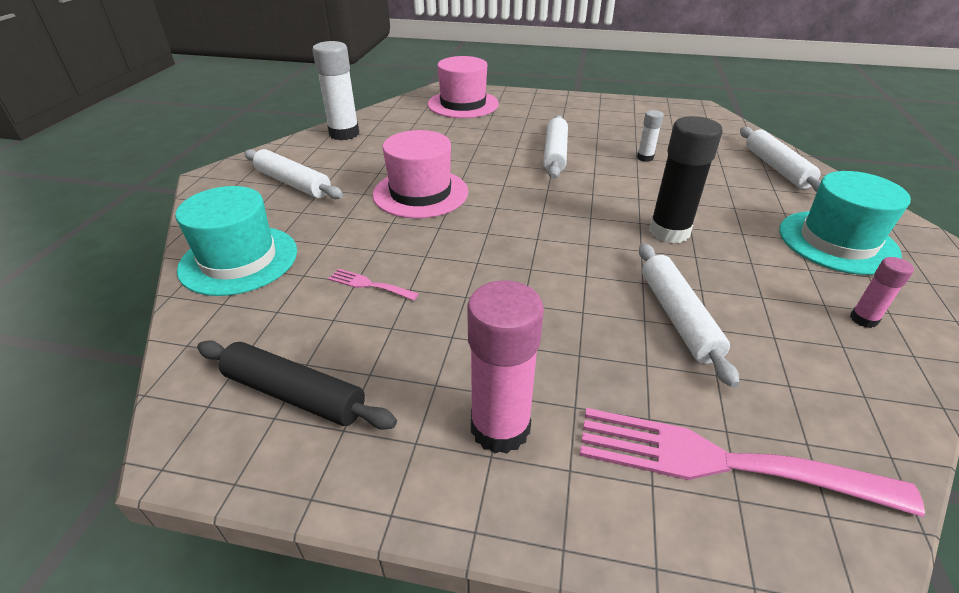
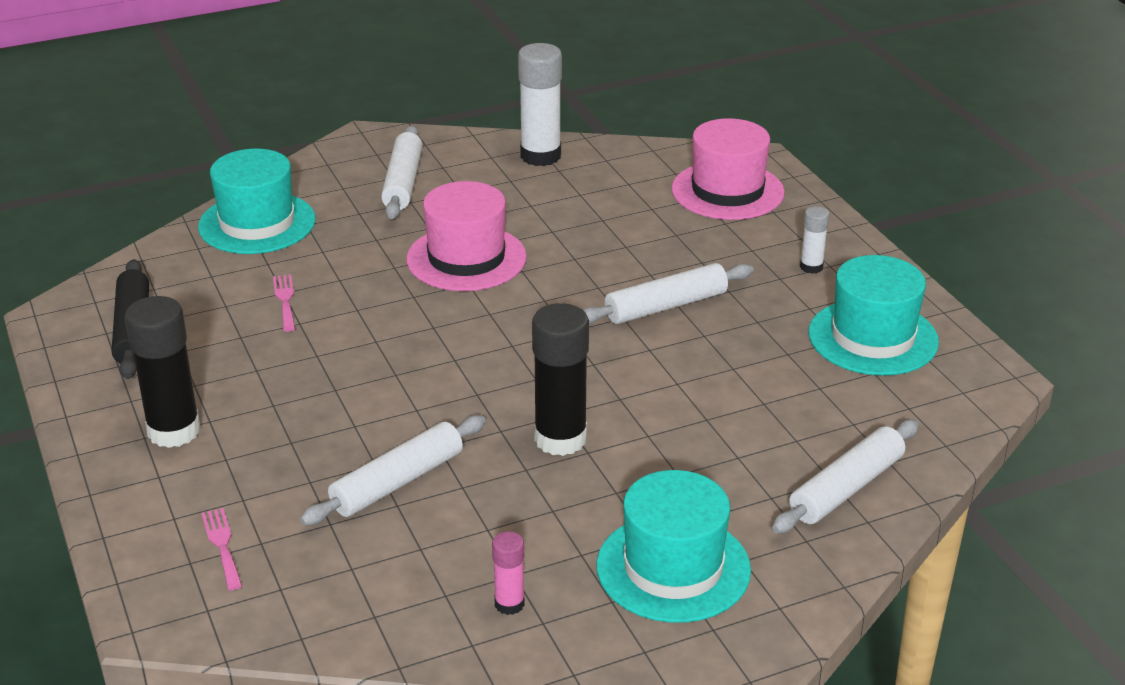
camera: 55 degrees right, 5 degrees down
(500, 428) = (174, 431): pink glue stick -> black glue stick
(641, 119) = (873, 337): none -> turquoise hat
(645, 158) = (740, 374): white glue stick -> white glue stick (811, 267)
(719, 461) = (222, 545): pink fork -> pink fork, size x0.43

